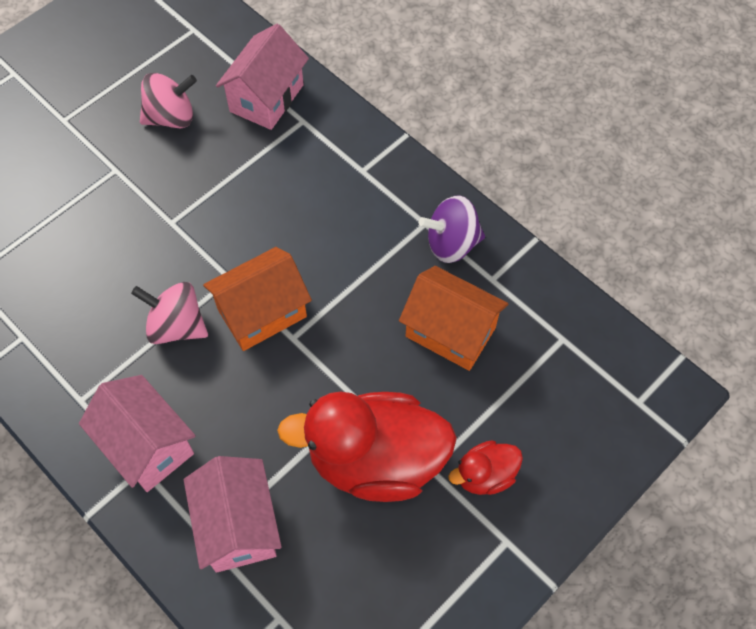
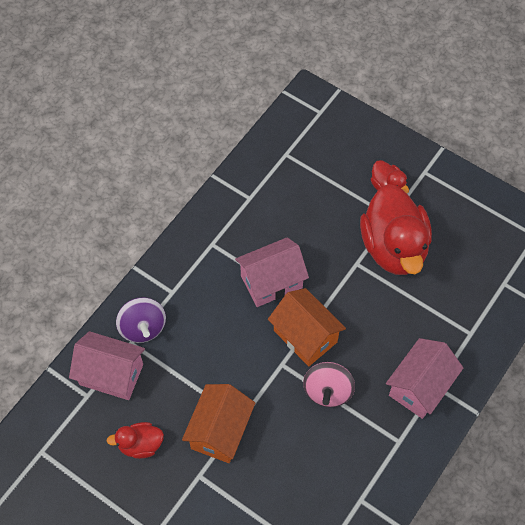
camera: 100 degrees left, 0 degrees up
(171, 117) = (140, 445): pink spinning top -> red duck
(238, 525) = (456, 318): pink house -> pink house (271, 282)
(450, 332) = (295, 217): orange house -> orange house (220, 431)
(451, 243) = (226, 225): purple spinning top -> purple spinning top (143, 327)

